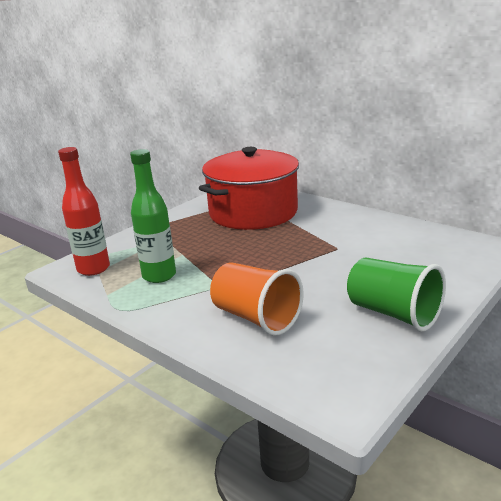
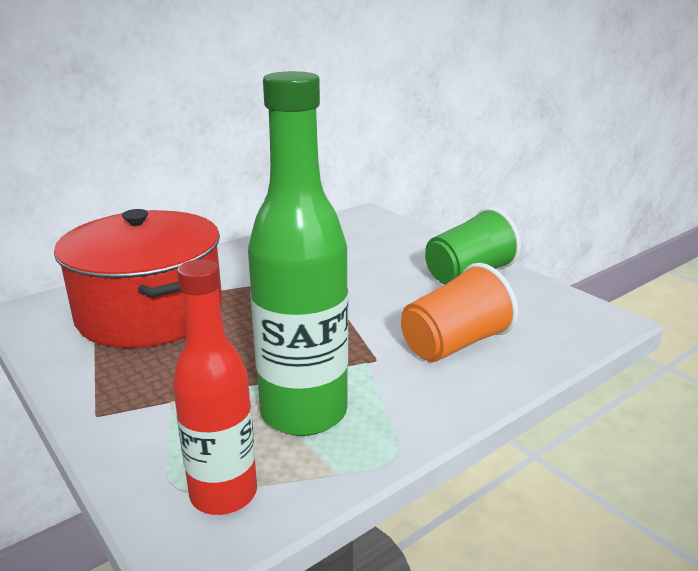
camera: 80 degrees left, 0 degrees up
(159, 276) = (304, 413): green bottle -> green bottle, size x1.53

